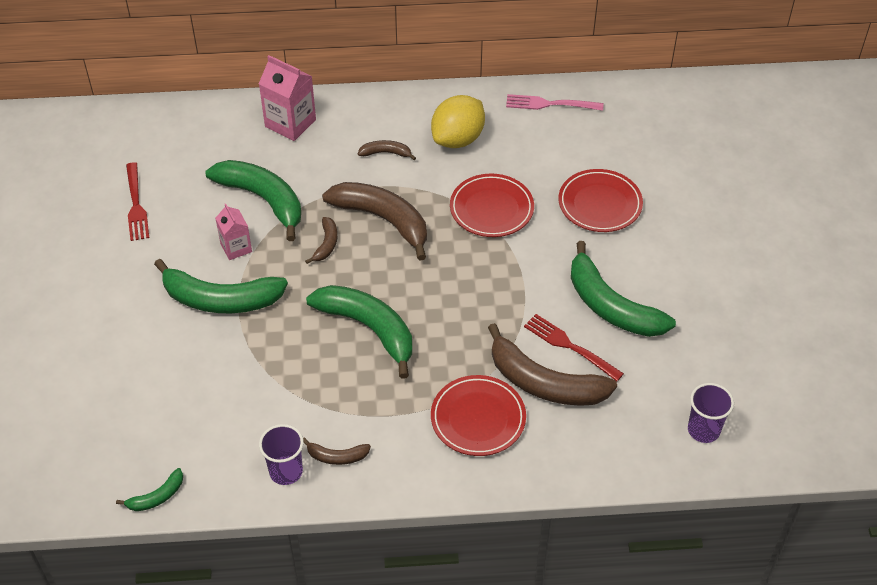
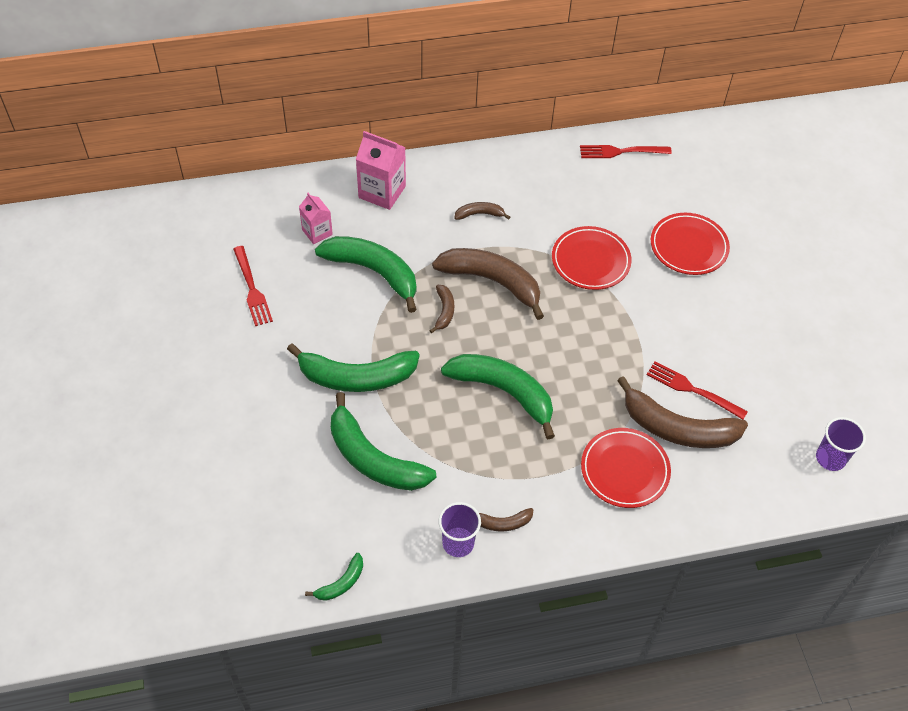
camera: 10 degrees left, 5 degrees up
(236, 248) = (359, 323): pink carton -> pink carton (317, 232)
(458, 139) = (543, 194): yellow lemon -> none
(549, 104) = (620, 151): pink fork -> red fork
(611, 306) = (721, 346): green banana -> green banana (373, 459)

